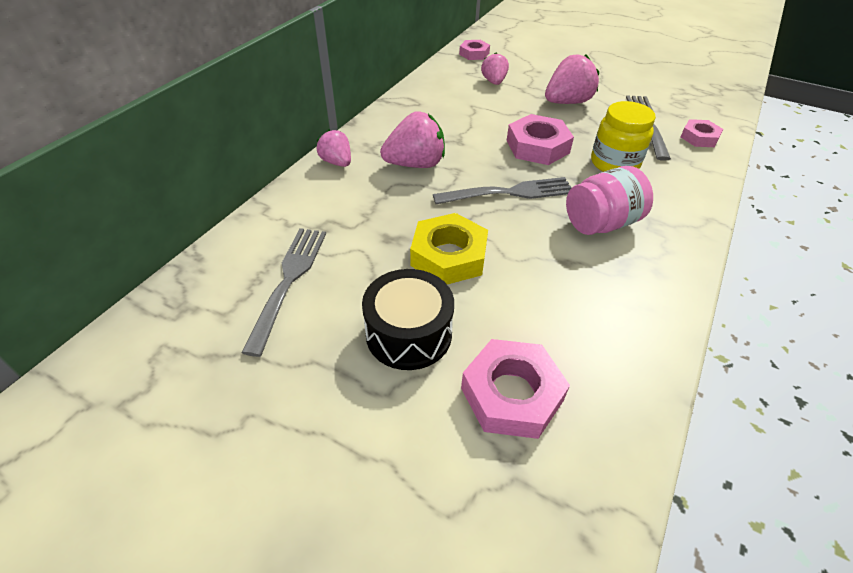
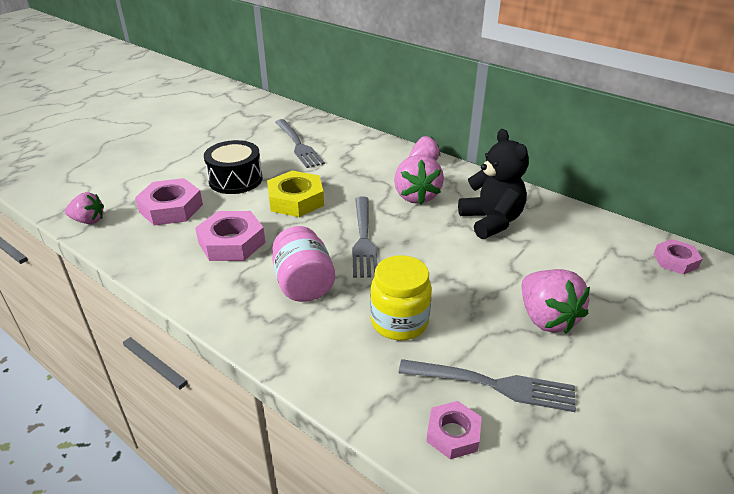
camera: 100 degrees right, 10 degrees down
(289, 281) = (298, 145): grey fork -> grey fork turned 45 degrees clockwise
(449, 121) = (491, 221): none -> black teddy bear
(494, 82) = (592, 265): pink strawberry -> pink strawberry (88, 221)
(537, 146) = (439, 271): pink nut -> pink nut (231, 242)

